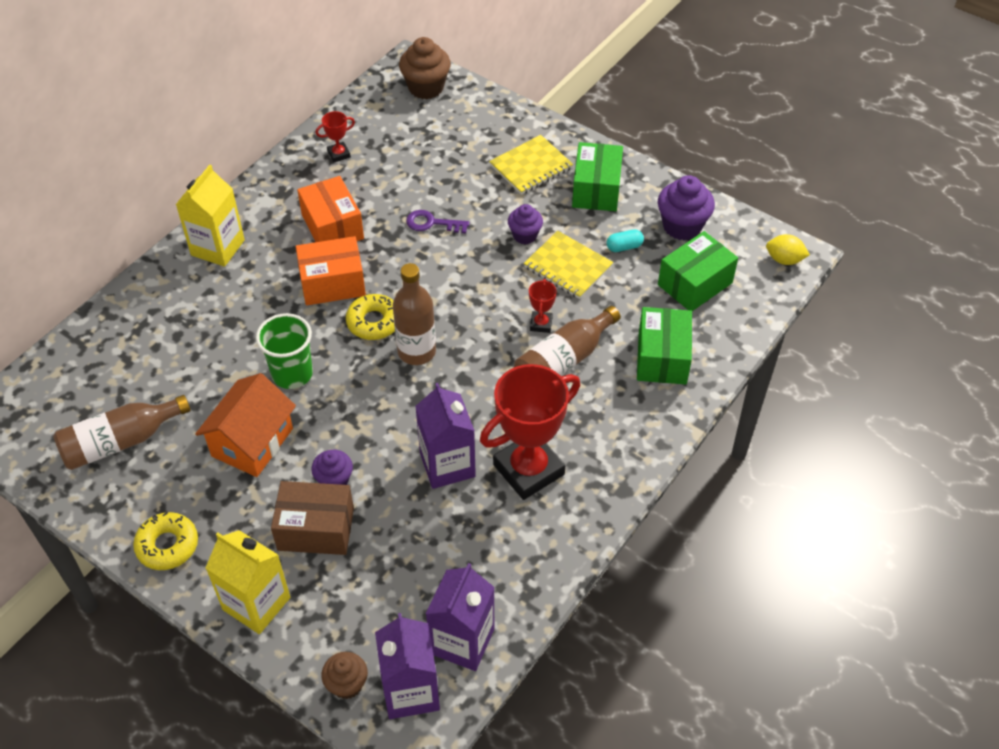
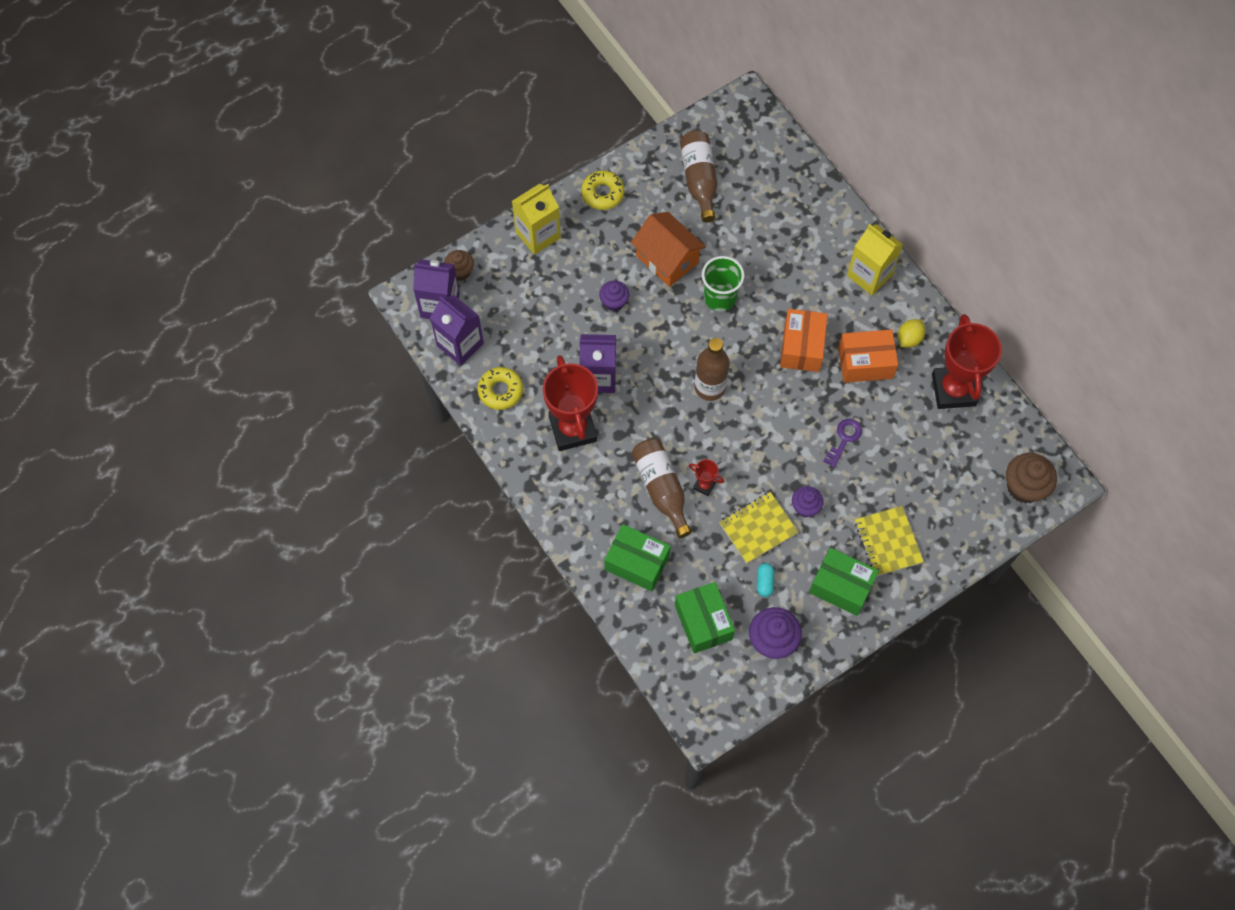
camera: 110 degrees right, 15 degrees up
(316, 529) = (579, 281): brown box -> none
(339, 154) = (953, 390): red trophy -> red trophy, size x2.33
(374, 322) = (750, 366): yellow donut -> yellow donut (500, 391)
(784, 260) = (703, 710): yellow lemon -> yellow lemon (909, 339)

